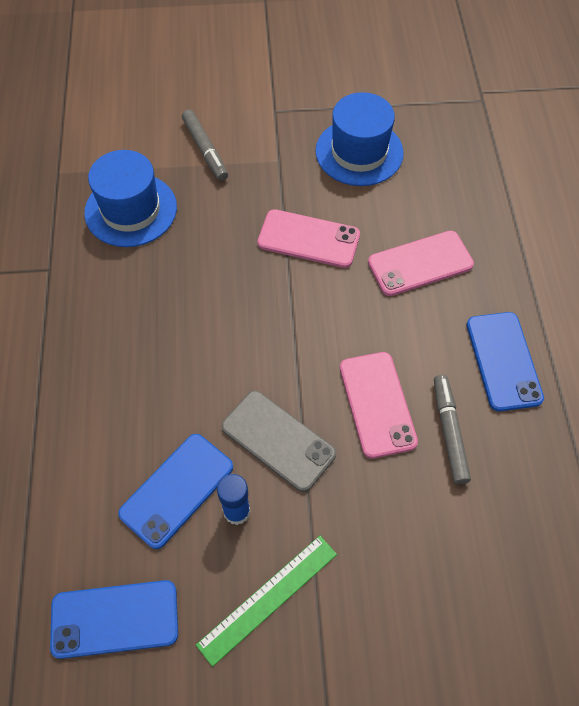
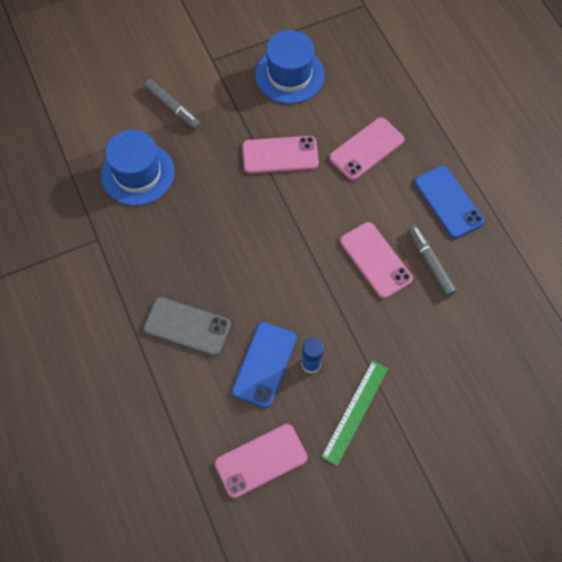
camera: 20 degrees left, 5 degrees up
(115, 619) = (261, 460): blue phone -> pink phone
(278, 440) = (319, 307): grey phone -> grey phone (187, 327)

